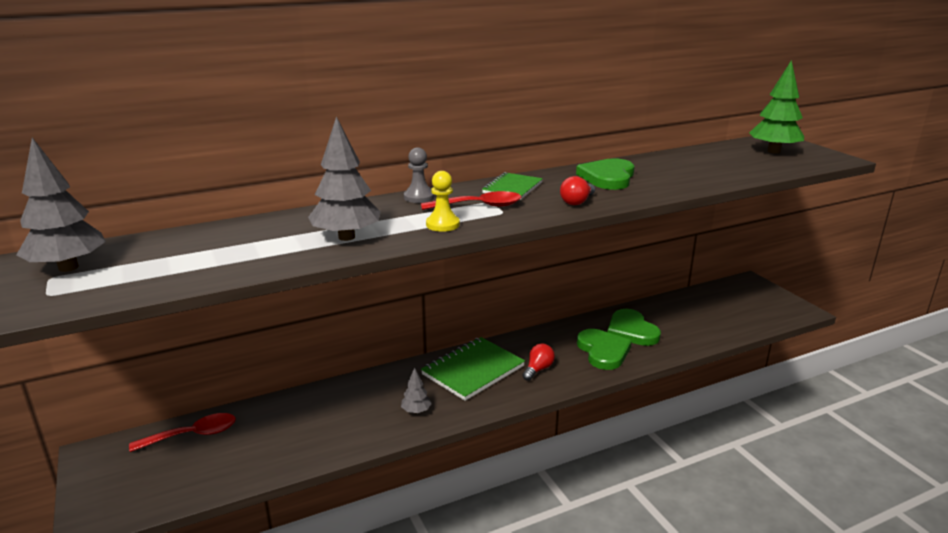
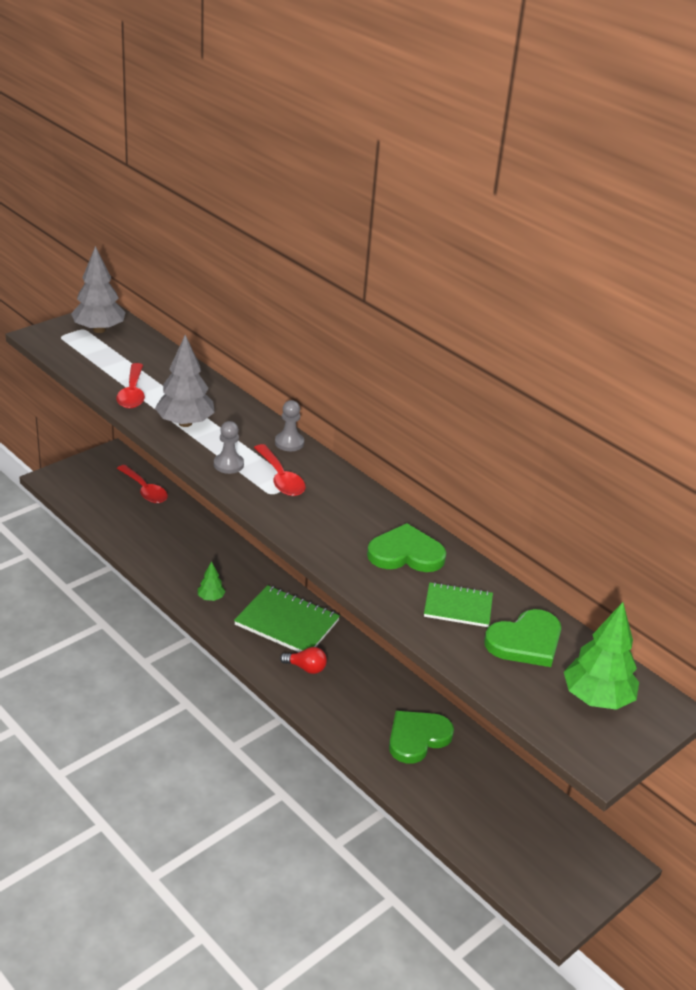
camera: 70 degrees right, 10 degrees up
(254, 259) = (132, 393): none -> red spoon
(416, 411) = (211, 598): grey tree -> green tree
(442, 224) = (228, 464): yellow pawn -> grey pawn
(512, 188) = (340, 493): green notebook -> green notebook (458, 607)
(577, 202) = (318, 535): red light bulb -> none
(603, 351) = (361, 715): green heart -> green heart (525, 642)

